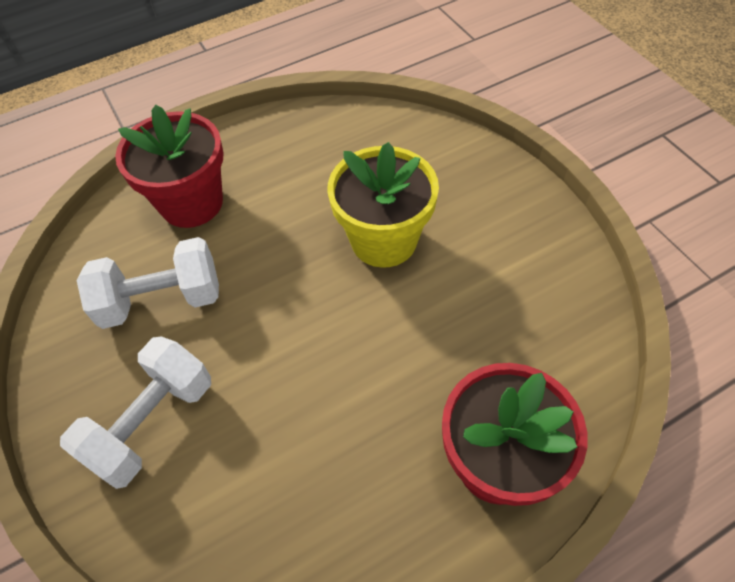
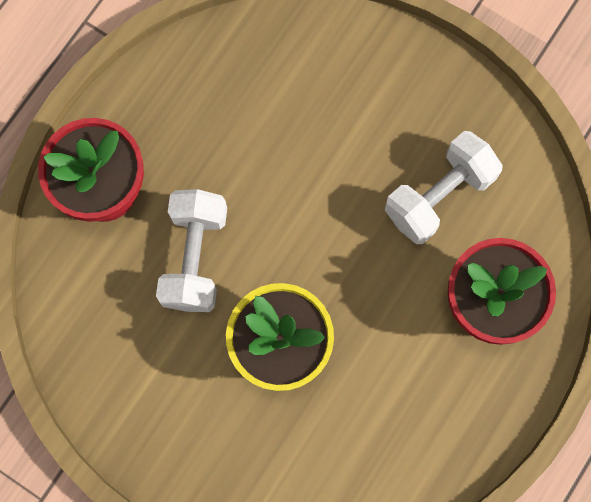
camera: 150 degrees right, 20 degrees up
(152, 423) = (370, 99): white dumbbell -> white dumbbell (195, 258)

